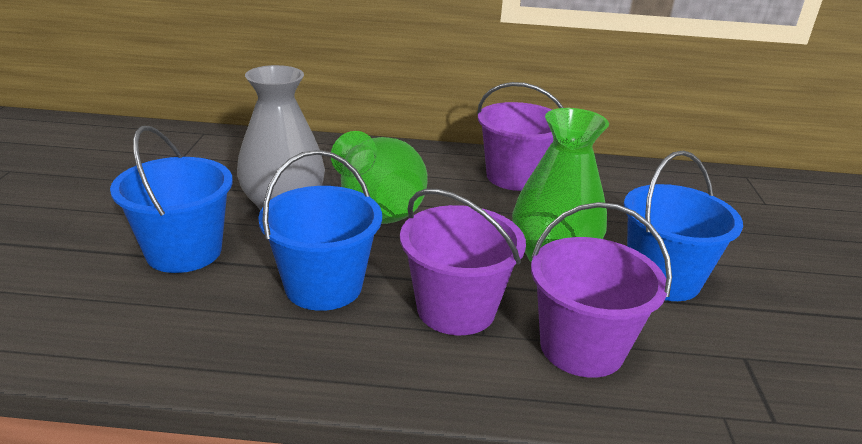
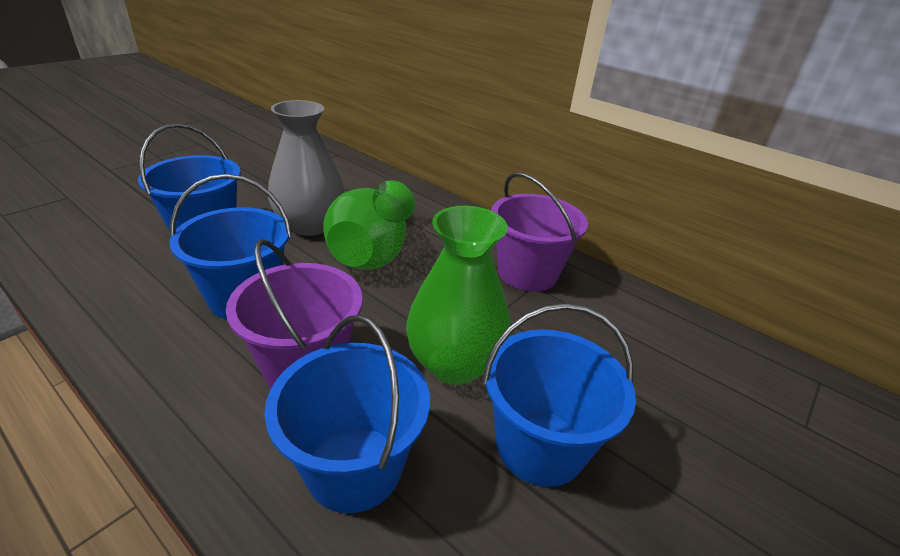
camera: 35 degrees right, 5 degrees up
(582, 347) = (354, 467): purple bucket -> blue bucket

